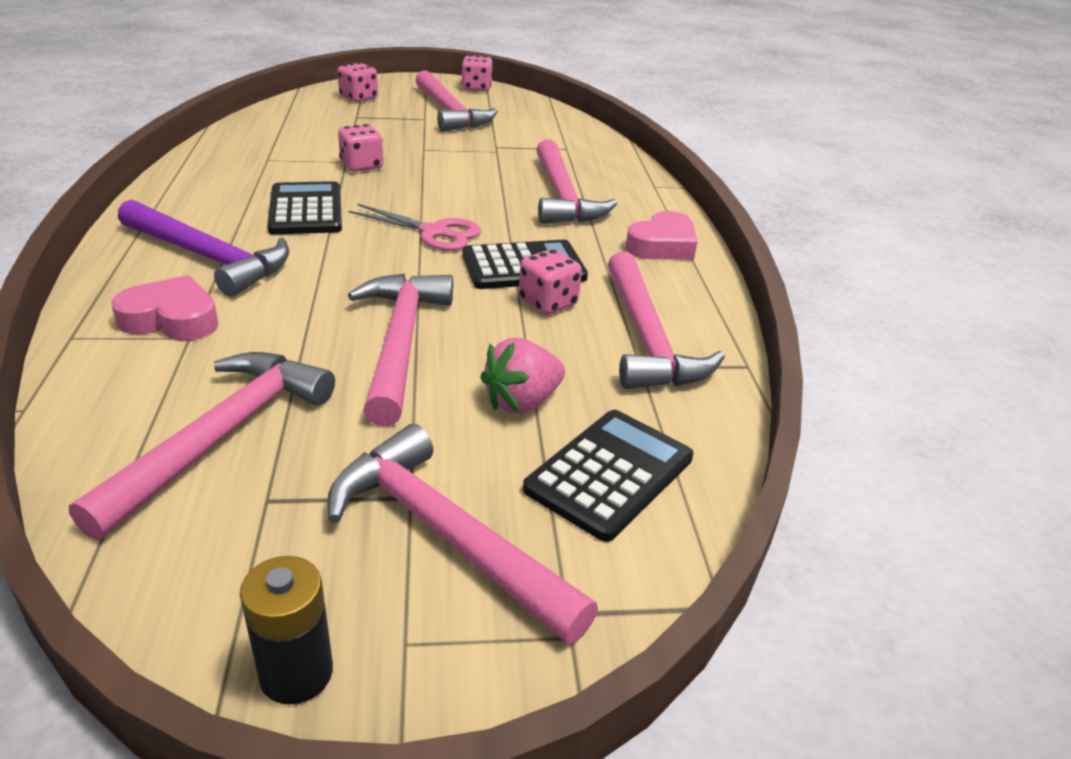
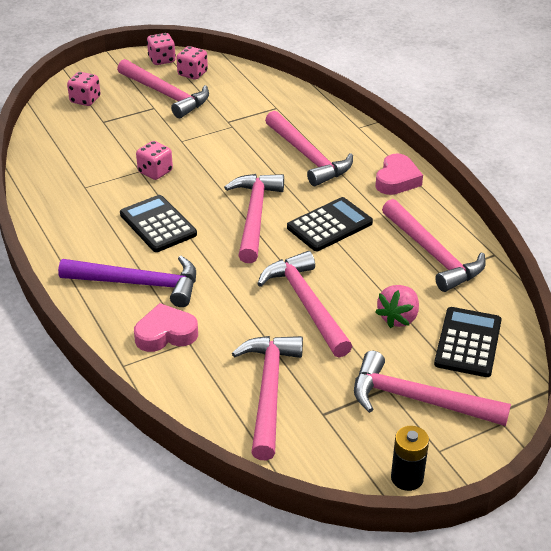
camera: 20 degrees left, 5 degrees up
(434, 232) = (254, 216): pink scissors -> pink hammer
(548, 303) = (363, 248): pink dice -> pink dice (192, 74)

